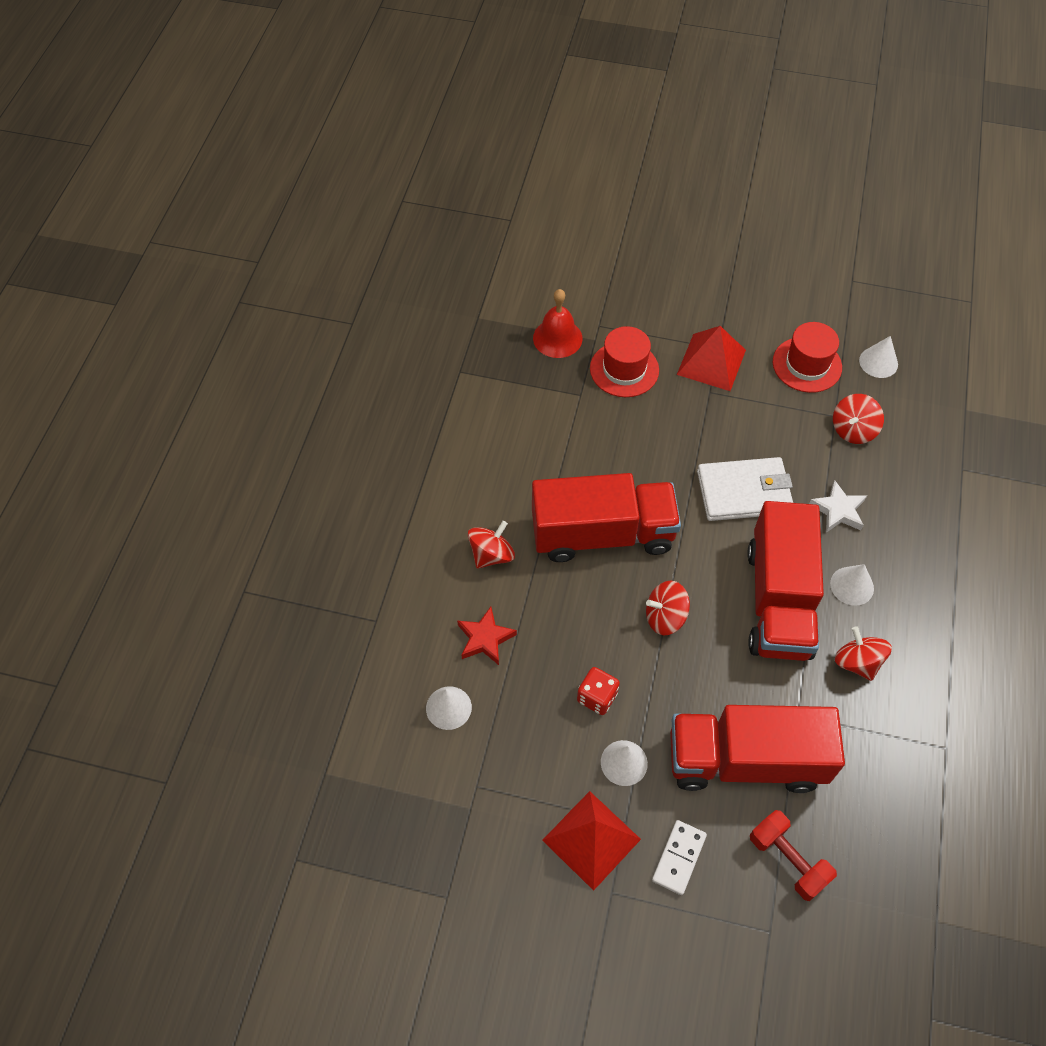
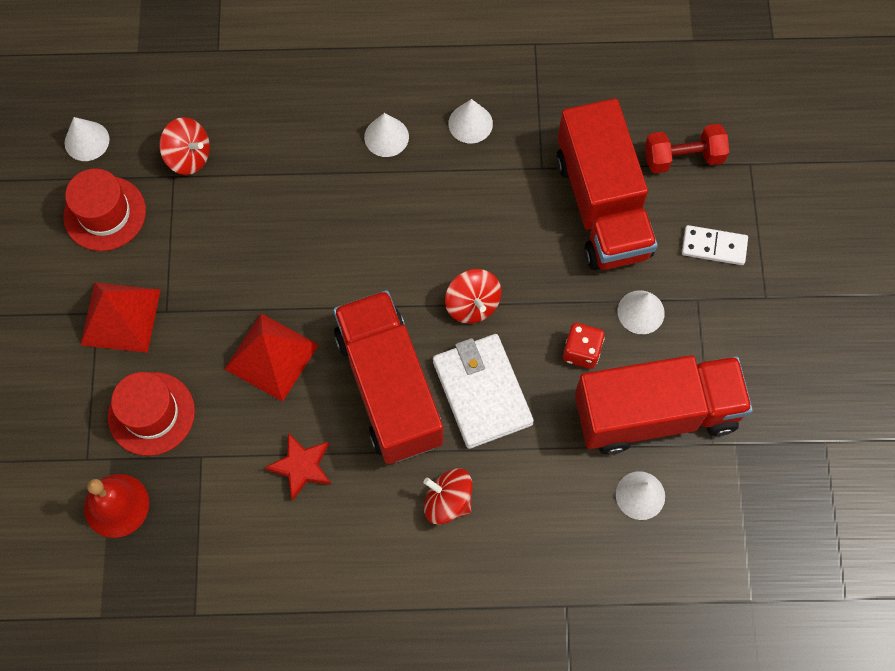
camera: 105 degrees left, 10 degrees up
(485, 638) = (551, 480): red star -> red star (301, 467)
(591, 839) = (724, 325): red pyramid -> red pyramid (271, 356)
(744, 492) = (298, 253): white wallet -> white wallet (482, 392)
(778, 600) = (422, 201): red truck -> red truck (656, 413)
(788, 860) = (683, 157): red dumbbell -> red dumbbell turned 45 degrees clockwise
(838, 510) = (298, 159): white star -> none
(857, 662) = (470, 123): red spinning top -> white cone

